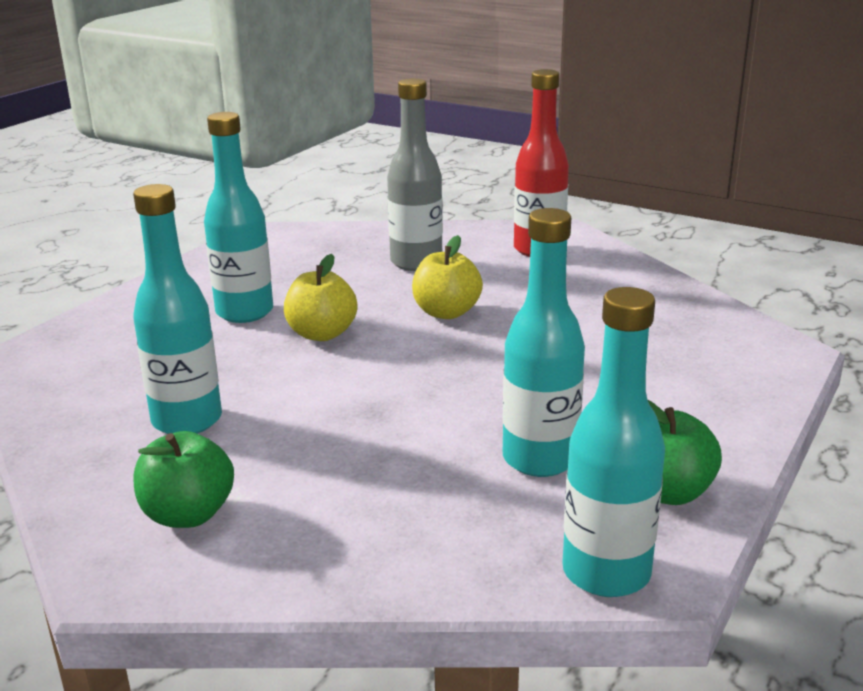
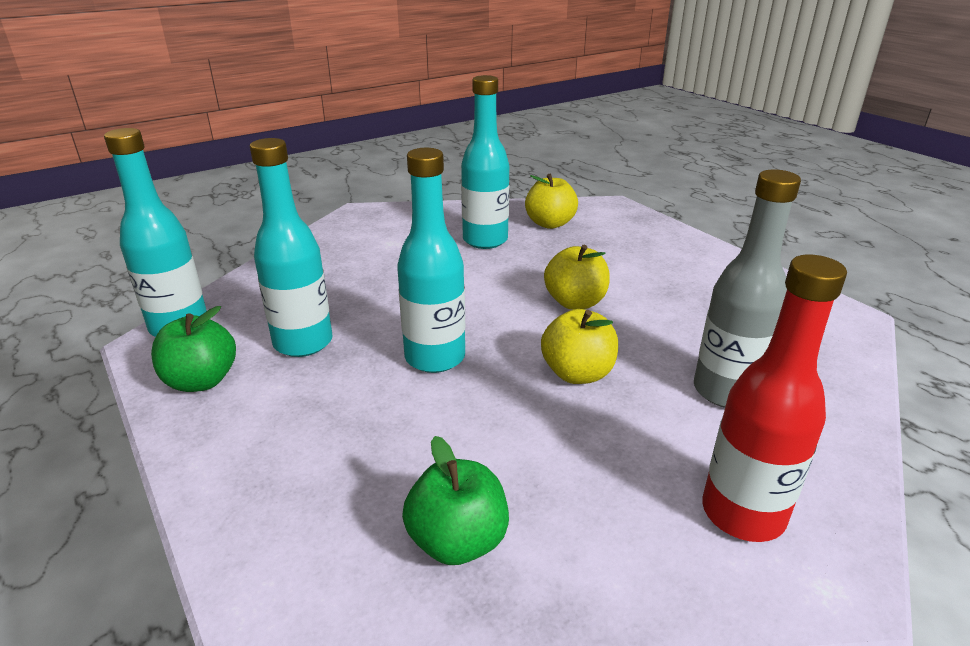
camera: 115 degrees right, 5 degrees up
(105, 387) = (550, 224): none -> yellow apple
(188, 514) = (388, 230): green apple -> green apple (457, 541)
(244, 312) = (640, 279): turquoise bottle -> turquoise bottle (435, 358)

